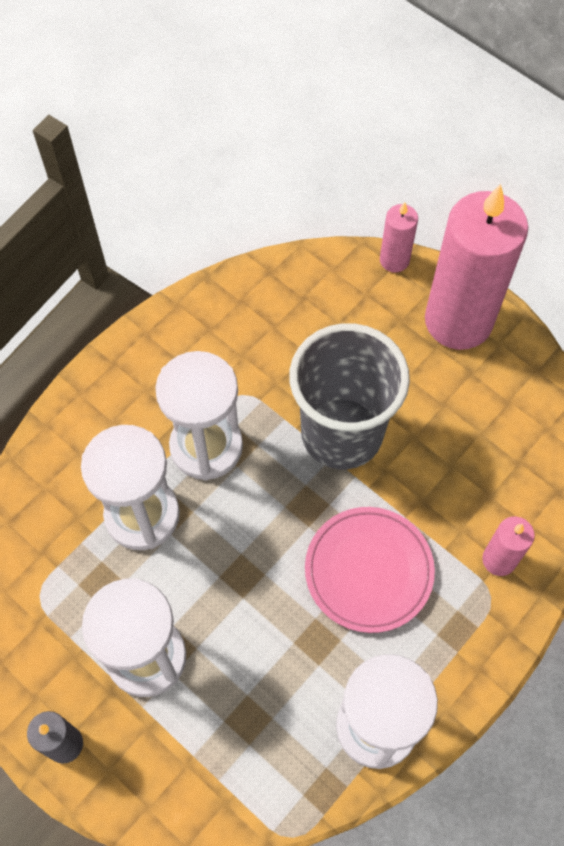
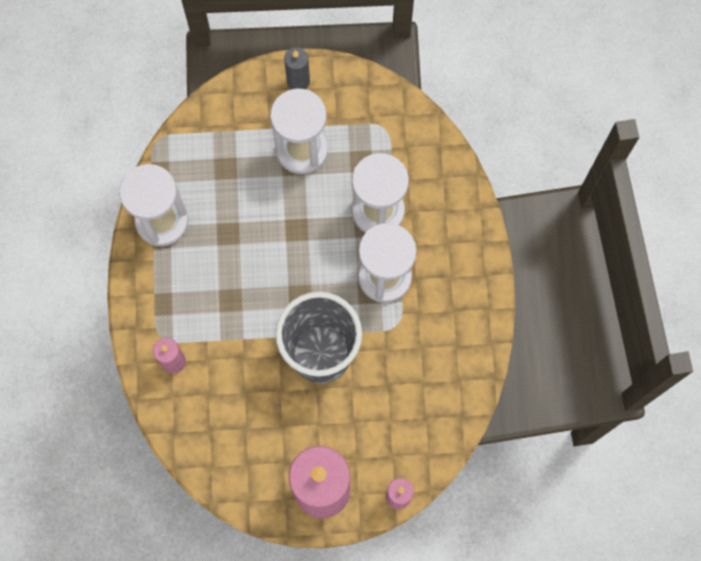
camera: 135 degrees right, 10 degrees up
(368, 571) = (235, 292): pink plate -> none

